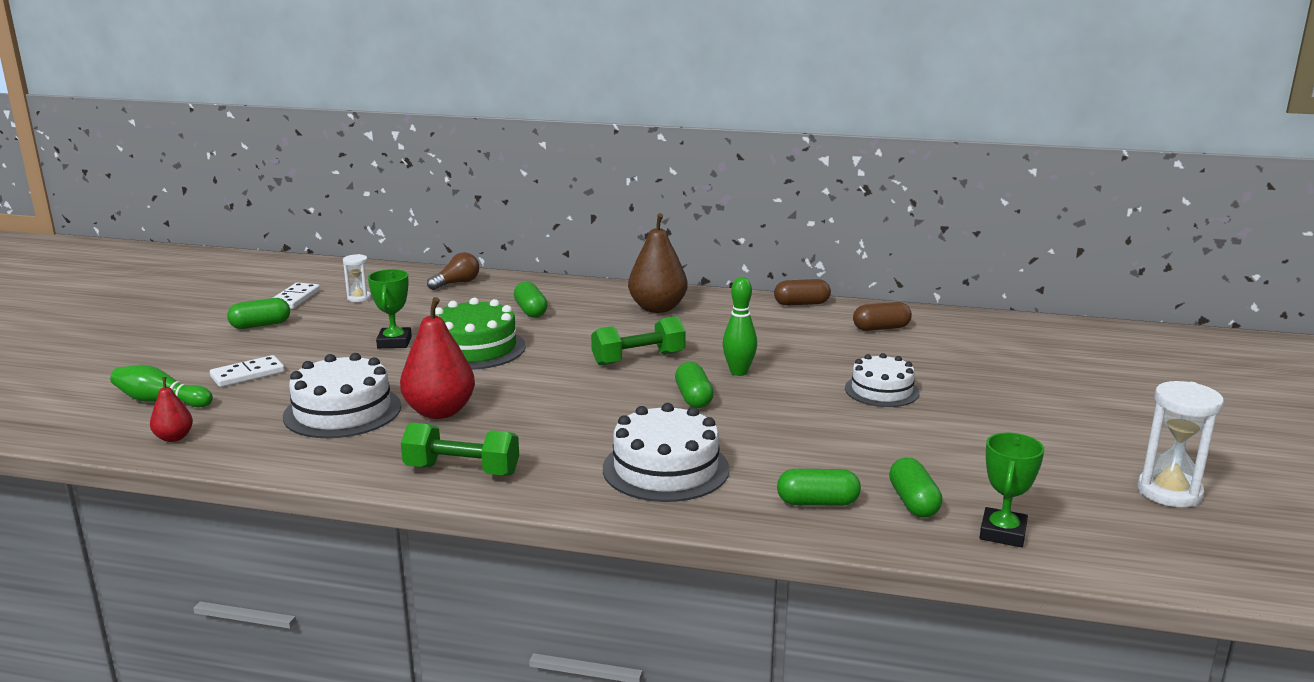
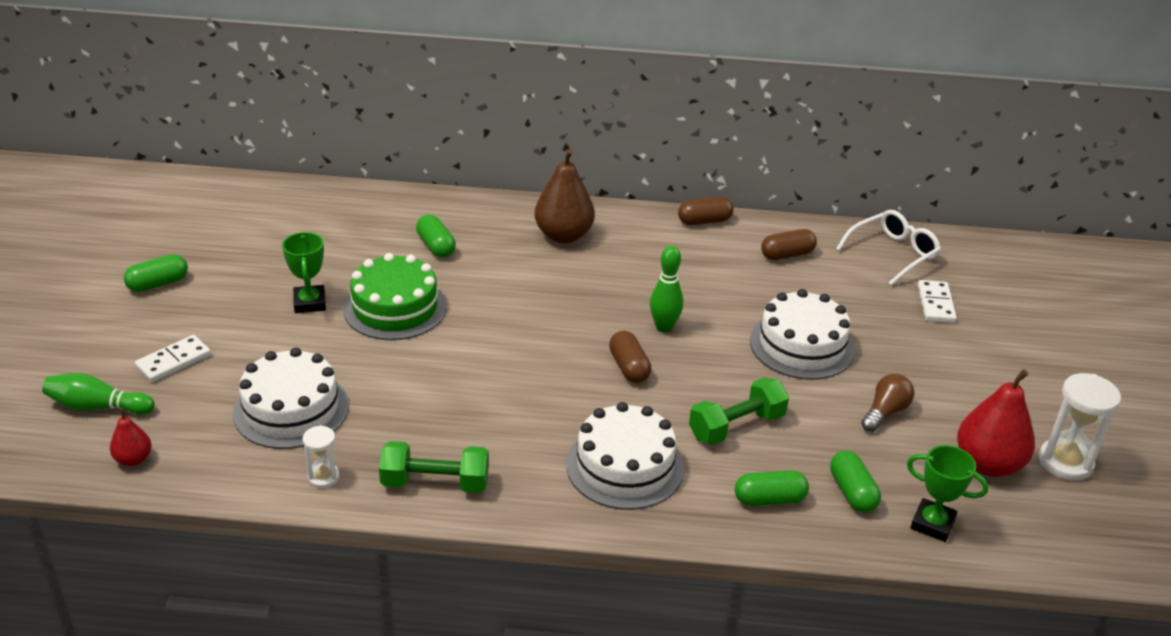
camera: 10 degrees left, 15 degrees up
(295, 299) = (179, 239): white domino -> white domino (936, 304)
(359, 298) = (249, 235): white hourglass -> white hourglass (323, 477)
(440, 412) = (388, 403): red pear -> red pear (988, 464)
(457, 283) = (346, 205): brown light bulb -> brown light bulb (885, 412)
(638, 359) = (563, 313): green dumbbell -> green dumbbell (736, 426)
(693, 398) = (629, 367): green capsule -> brown capsule
(881, 390) = (802, 345): white cake -> white cake, size x1.50
(994, 331) = (892, 253): none -> white glasses
(1002, 533) = (932, 524): green trophy -> green trophy turned 75 degrees counterclockwise

